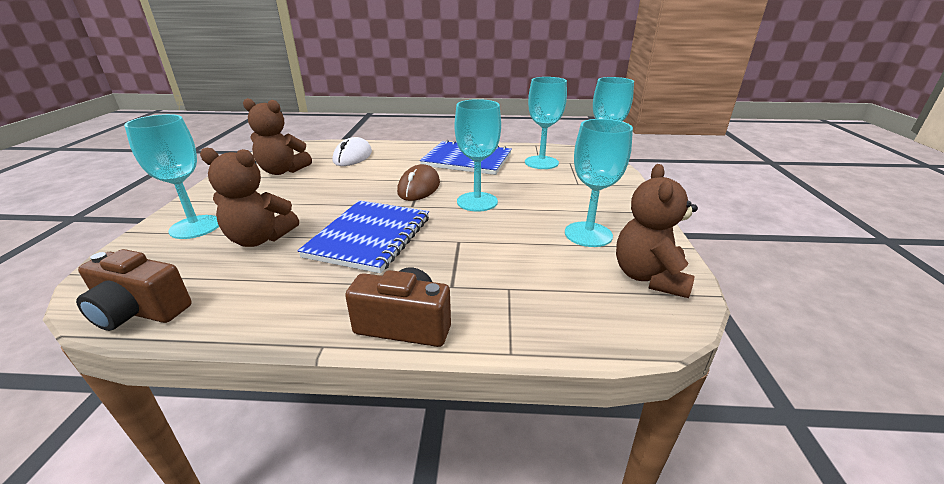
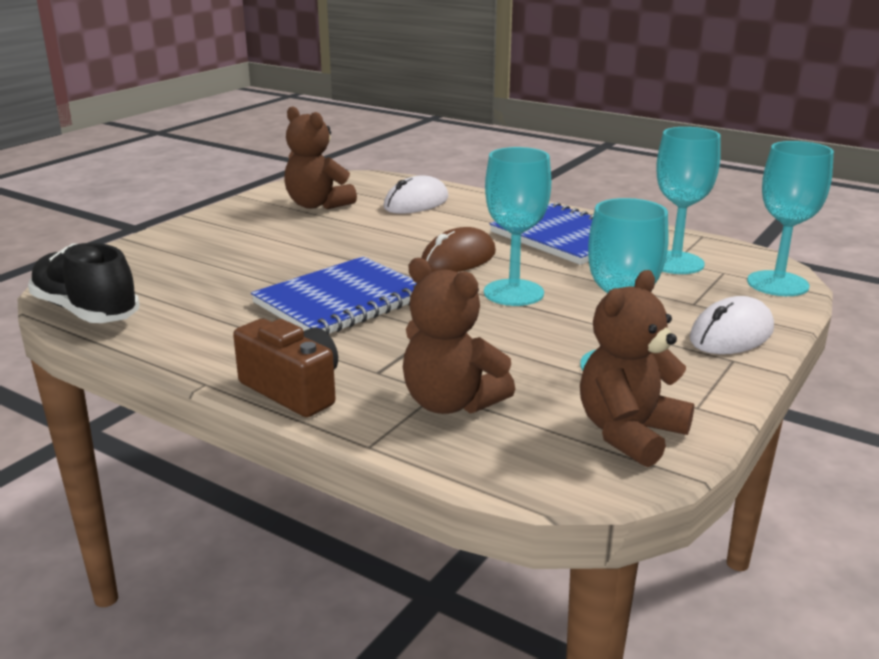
camera: 30 degrees right, 5 degrees down
(140, 311) = (86, 311): brown camera -> black shoe
(195, 227) = (182, 248): turquoise goblet -> none
(260, 239) = (231, 274): brown teddy bear -> brown teddy bear (451, 403)
(617, 197) = (731, 334): none -> white mouse

